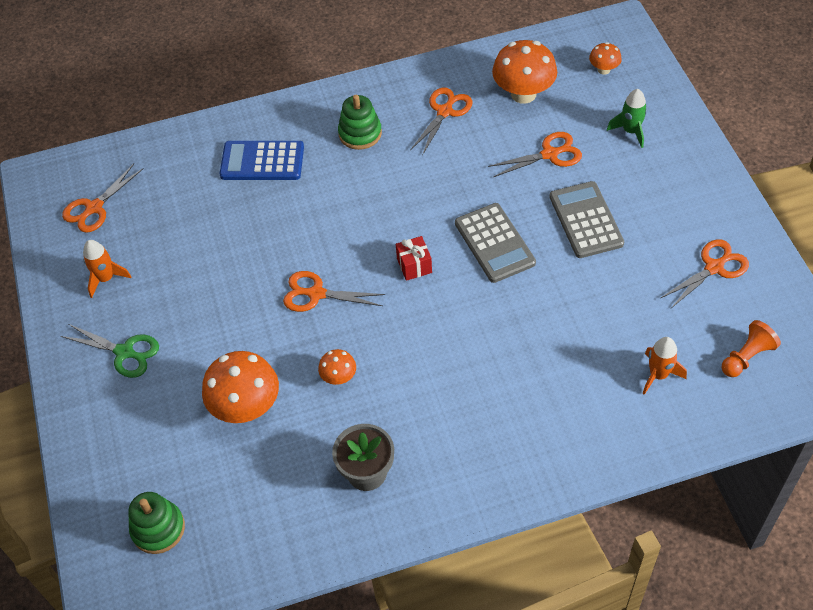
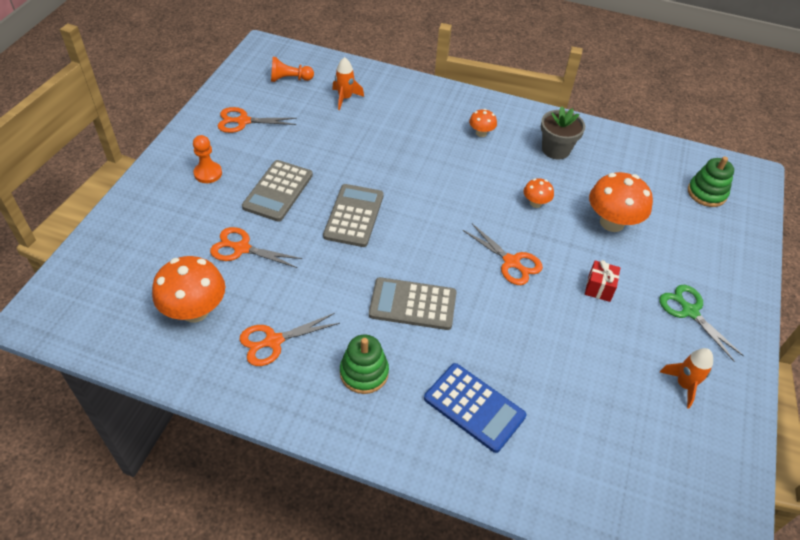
camera: 150 degrees left, 5 degrees down
(94, 208) = (670, 471): orange scissors -> none
(369, 202) = (412, 304): none -> grey calculator
(414, 265) = (424, 237): red gift -> red gift (599, 288)
(603, 70) = (110, 286): orange mushroom -> orange mushroom (481, 133)
(630, 131) = (166, 225): green rocket -> none
(665, 194) = (208, 173): none -> orange pawn

